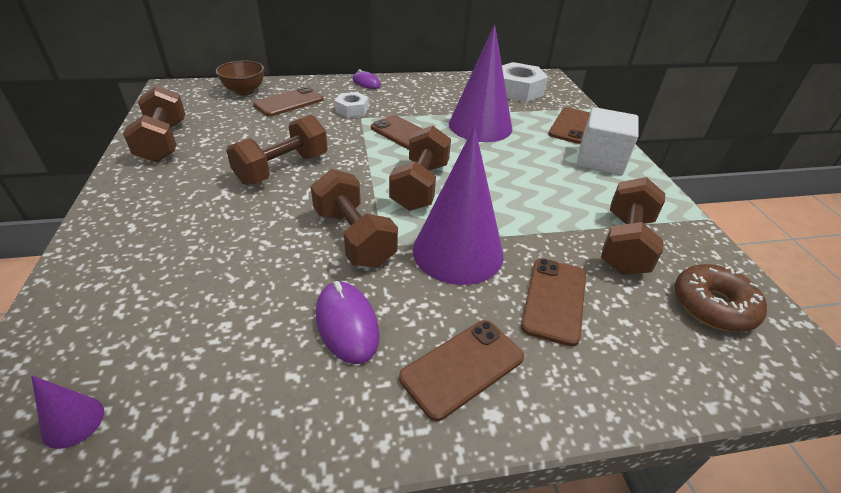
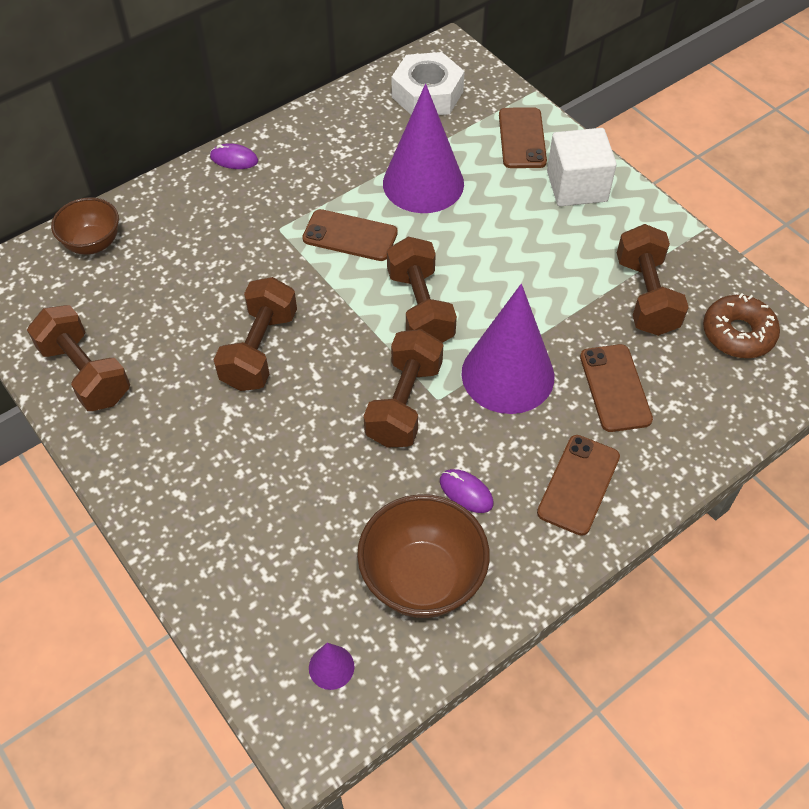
camera: 25 degrees left, 15 degrees up
(238, 381) = (422, 579): none -> brown bowl
(289, 102) = (169, 239): brown phone -> none
(347, 324) = (466, 492): purple mouse -> purple mouse, size x0.65
(352, 110) = (257, 219): white nut -> none
(354, 237) = (404, 403): brown dumbbell -> brown dumbbell turned 75 degrees clockwise

